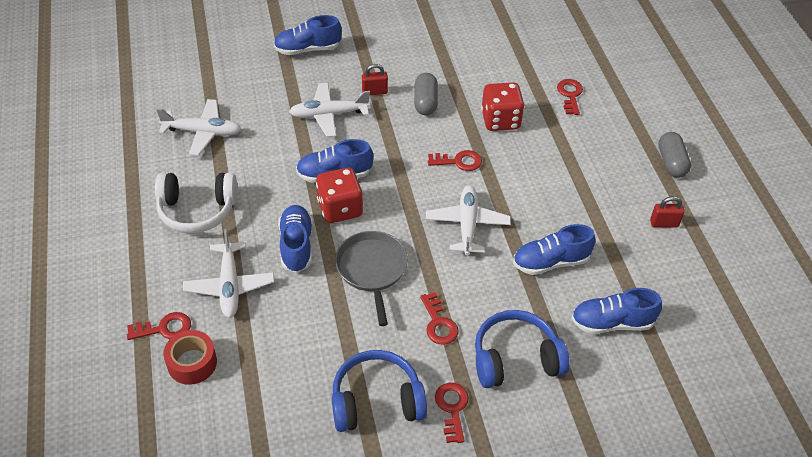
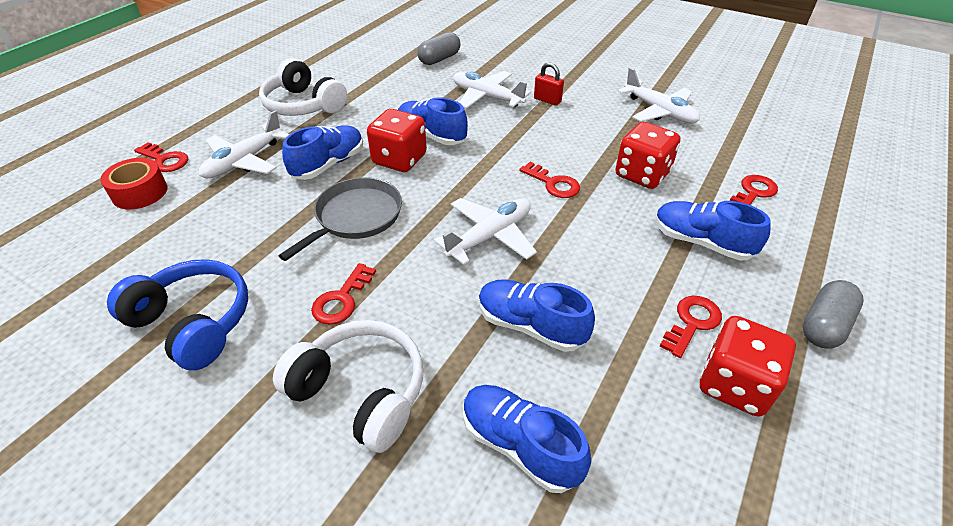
camera: 45 degrees right, 5 degrees down
(203, 132) = (381, 65): white plane -> white plane (659, 111)
(308, 49) = (532, 53): blue shoe -> blue shoe (701, 242)
(425, 102) = (583, 127): grey capsule -> grey capsule (439, 59)
(452, 408) = (236, 386): red key -> red key (692, 322)
(515, 359) = (360, 392): blue headphones -> white headphones
(664, 223) = (734, 384): red padlock -> red dice

